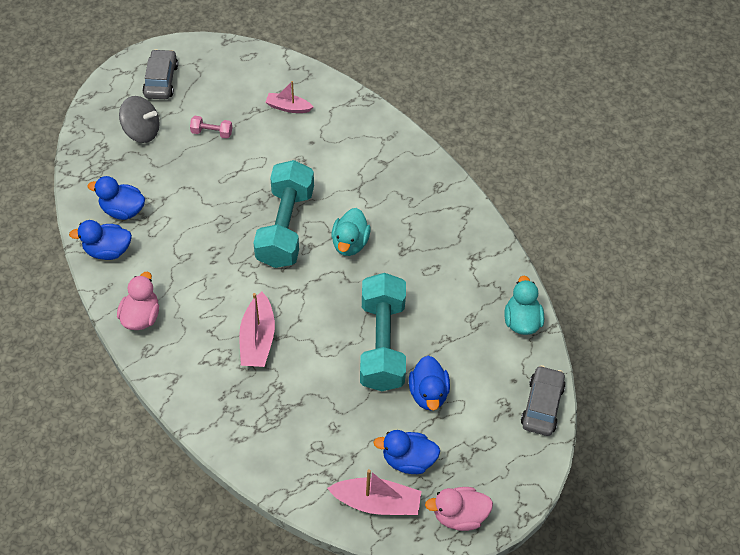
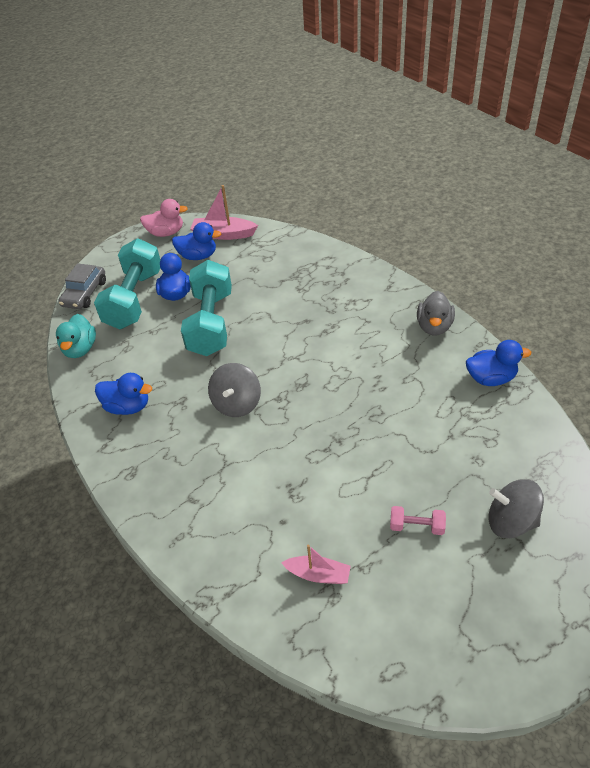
camera: 175 degrees left, 10 degrees down
(123, 210) = (492, 420): blue duck -> blue duck (128, 407)
(141, 316) = (434, 327): pink duck -> grey duck
(161, 80) = (516, 611): grey car -> none
(257, 339) = (322, 318): pink boat -> none
(285, 227) = (307, 415): turquoise dumbbell -> turquoise dumbbell (134, 299)
(350, 243) = (237, 404): turquoise duck -> grey spinning top

